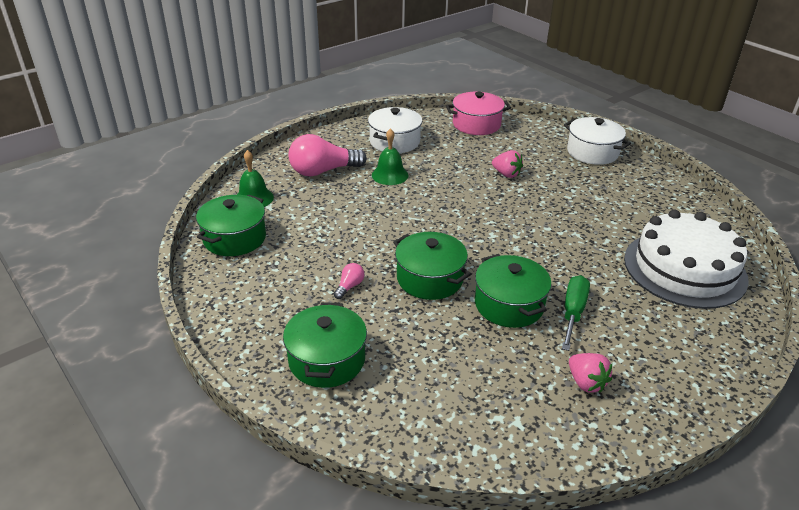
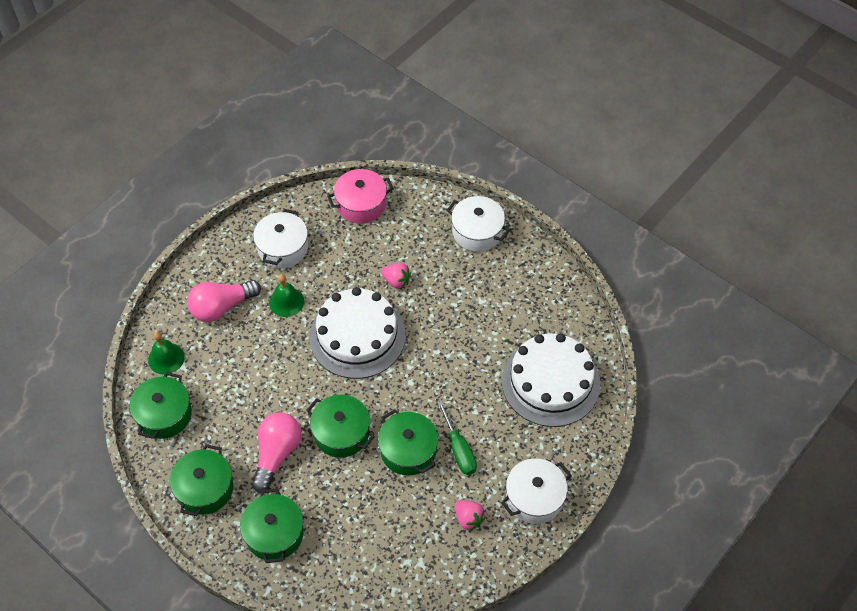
camera: 10 degrees left, 20 degrees up
(256, 305) = (205, 488): none -> green pot
(349, 286) = (276, 454): pink light bulb -> pink light bulb, size x2.27
(460, 206) = (357, 336): none -> white cake
(573, 312) = (459, 449): green screwdriver -> green screwdriver turned 150 degrees clockwise
(676, 373) = (534, 497): none -> white pot

